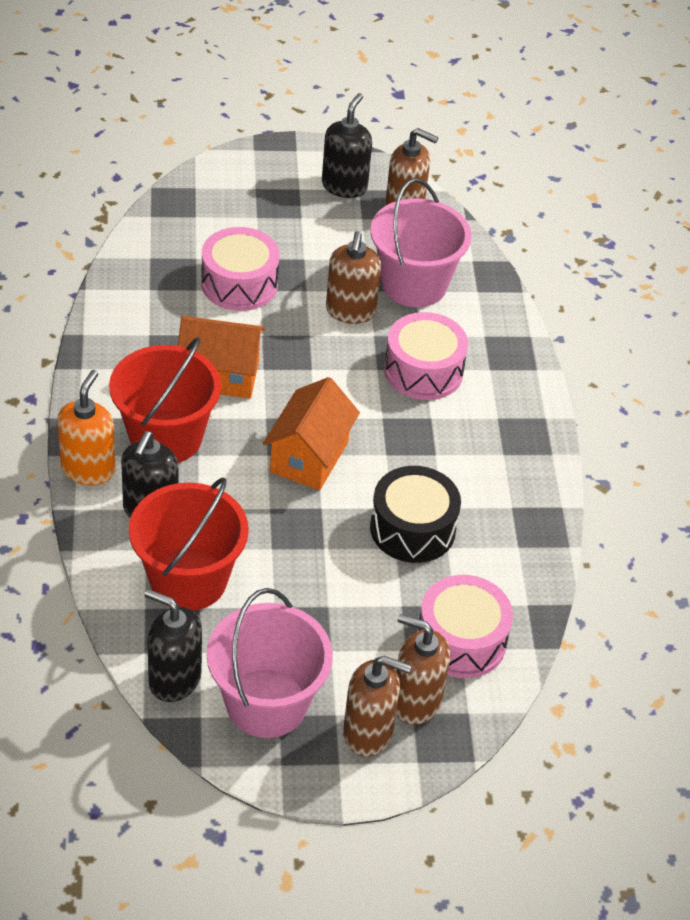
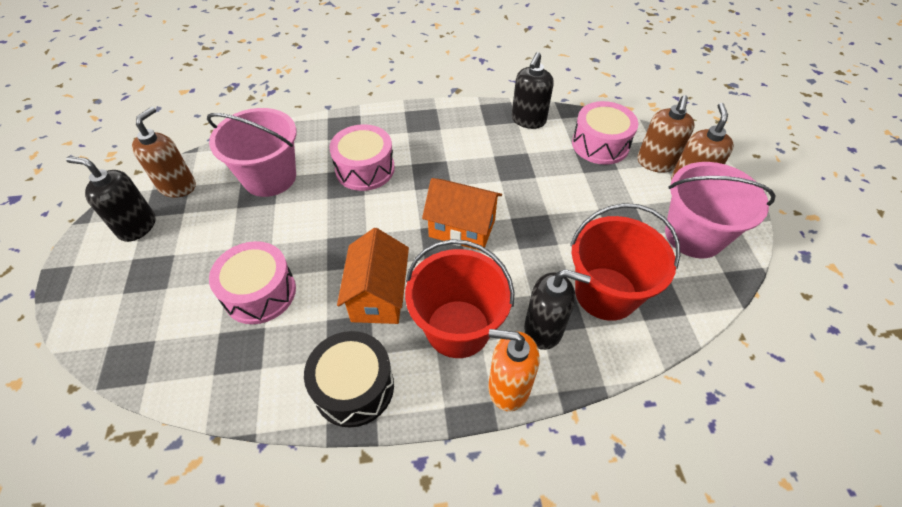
camera: 90 degrees left, 5 degrees up
(174, 679) = (701, 291): black soap dispenser -> black soap dispenser (528, 120)
(350, 311) = (299, 213): brown soap dispenser -> none
(412, 529) = (517, 169): black drum -> black drum (354, 387)

